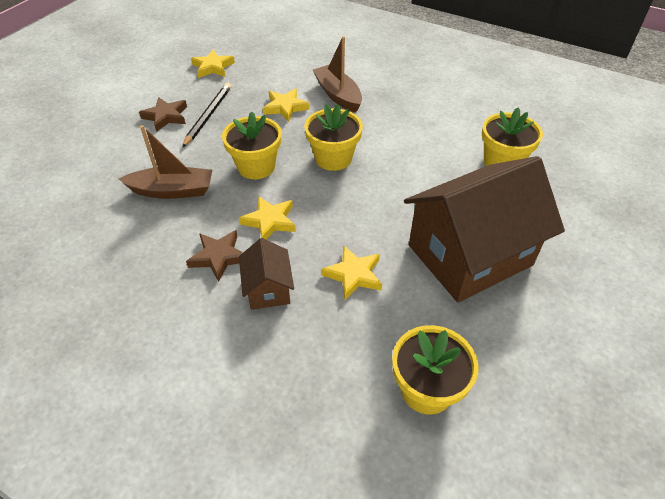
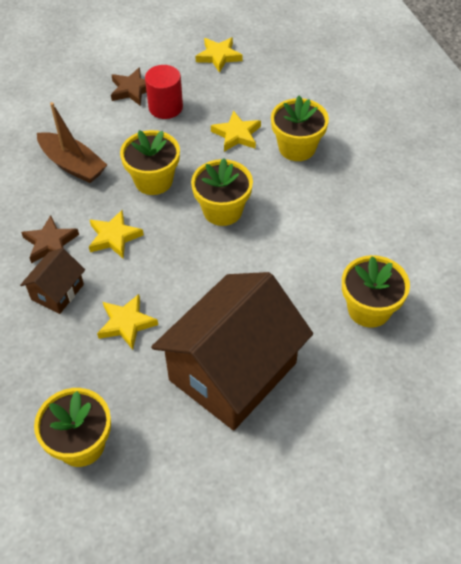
camera: 40 degrees right, 5 degrees up
(208, 115) = (165, 107): black pencil -> red cylinder
(338, 95) = (297, 148): brown boat -> yellow flower pot
(470, 255) = (233, 371): brown house -> brown house turned 60 degrees counterclockwise

